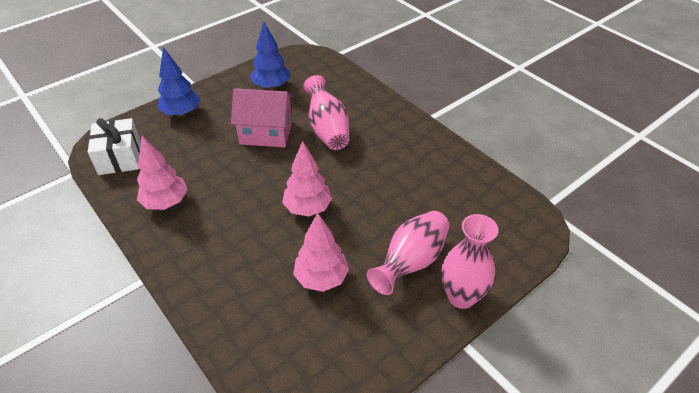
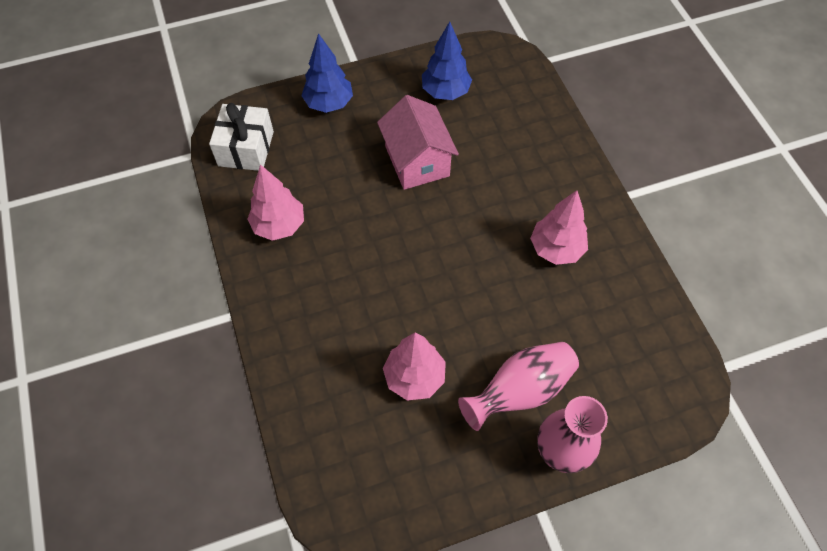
camera: 20 degrees right, 15 degrees up
(266, 133) = (417, 161): pink house -> pink house turned 45 degrees clockwise
(308, 208) = (430, 282): pink tree -> pink tree (556, 249)
(327, 129) = (491, 178): pink vase -> none

